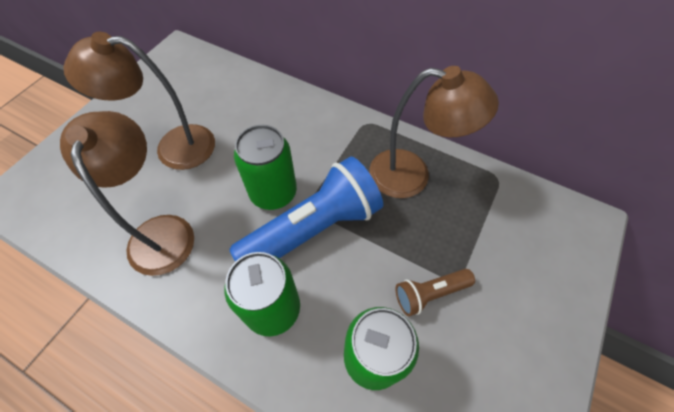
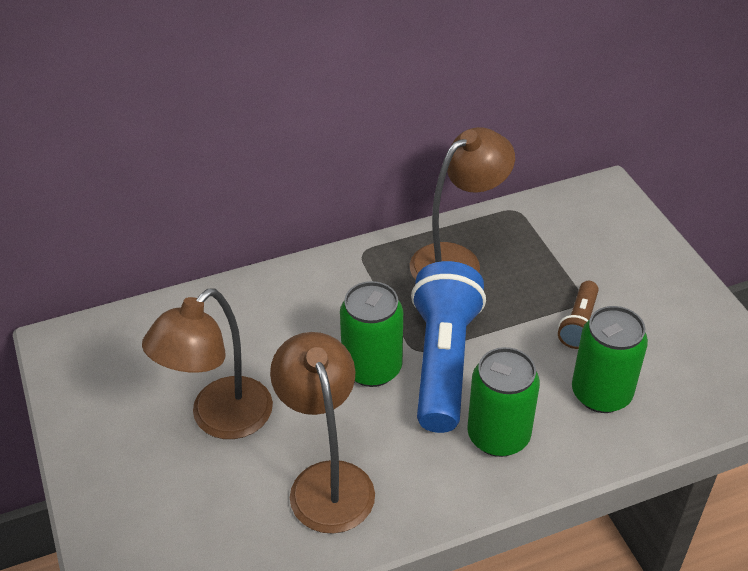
camera: 50 degrees left, 15 degrees down
(161, 231) = (327, 481): brown lamp -> brown lamp turned 45 degrees clockwise

